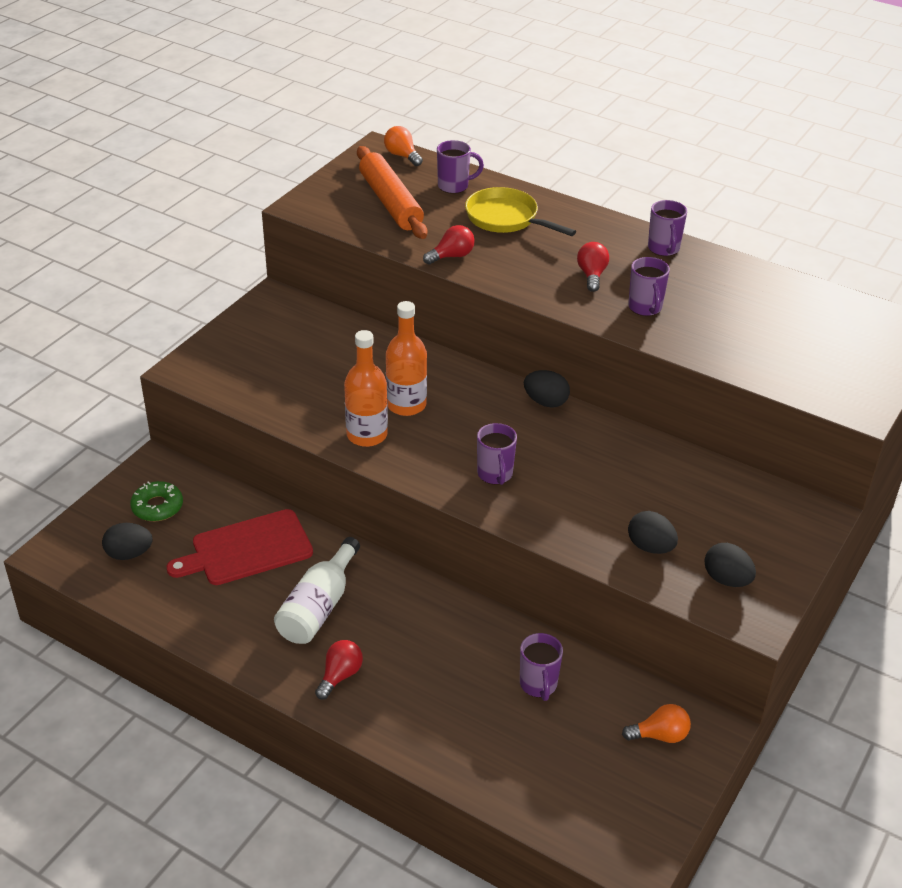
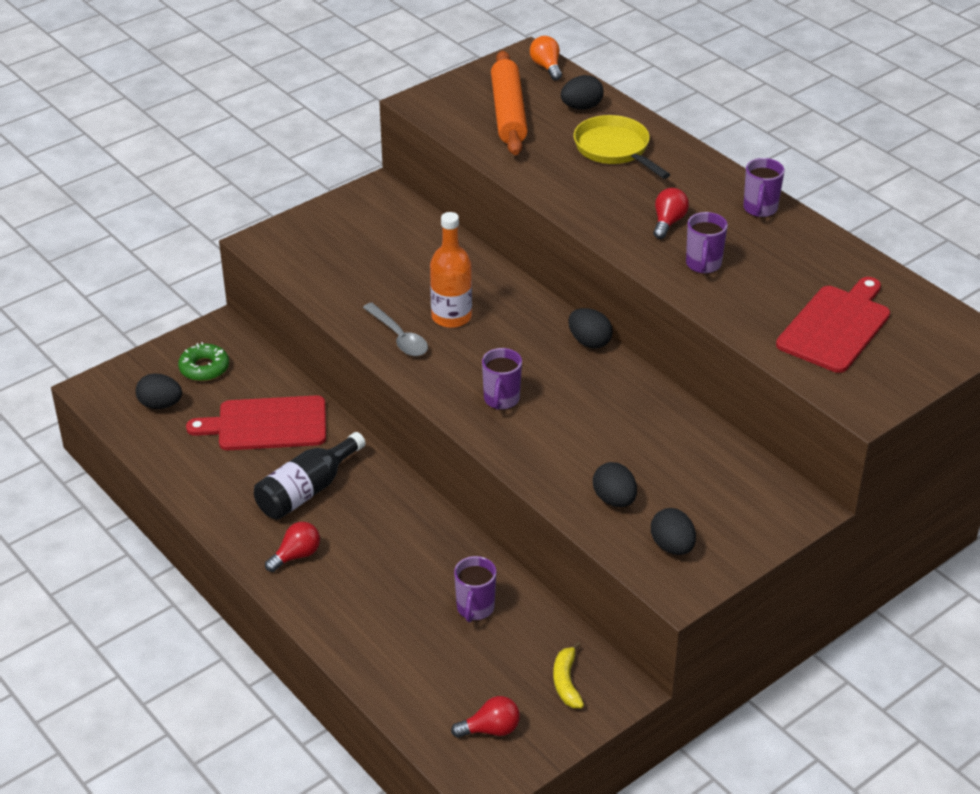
camera: 20 degrees right, 0 degrees up
(319, 607) = (307, 491): white bottle -> black bottle
(367, 435) = (399, 337): orange bottle -> grey spoon
(452, 256) = (538, 178): red light bulb -> red light bulb (491, 729)
(454, 186) = (581, 107): purple mug -> black egg
(660, 735) = (566, 682): orange light bulb -> yellow banana
(791, 341) = (835, 326): none -> red cutting board

